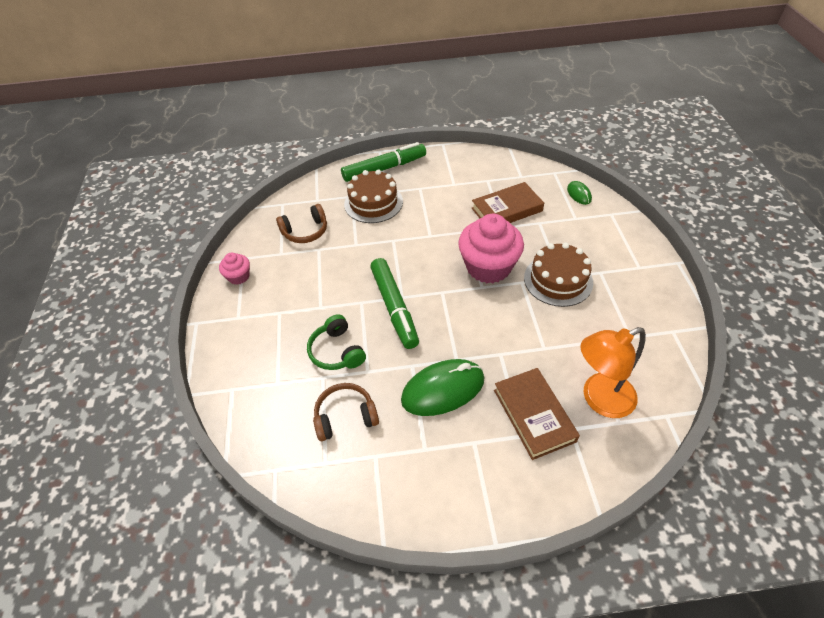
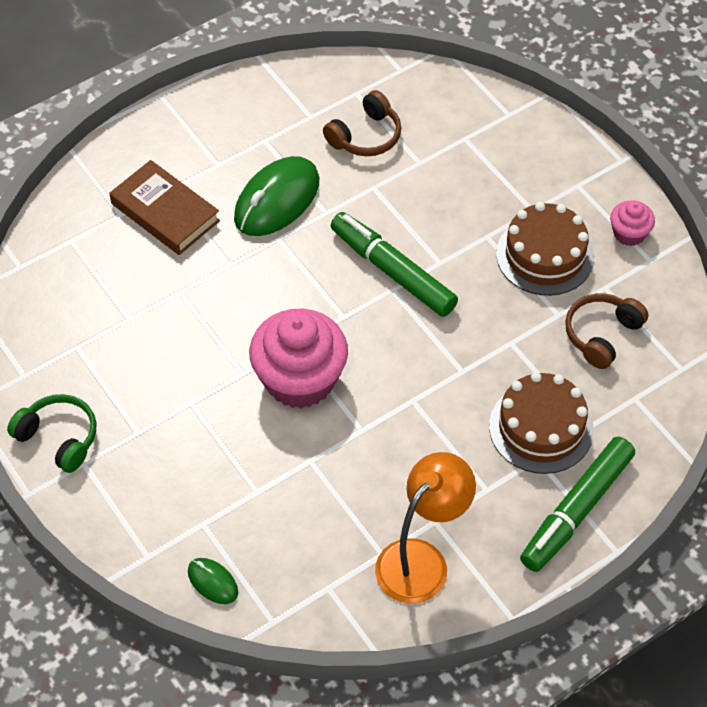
camera: 150 degrees right, 5 degrees up
(337, 351) = (425, 194): green headphones -> green headphones (59, 438)
(507, 210) = (320, 498): brown book -> none
(558, 280) = (193, 396): brown cake -> brown cake (545, 255)
(599, 399) = (97, 255): orange lamp -> orange lamp (421, 560)

